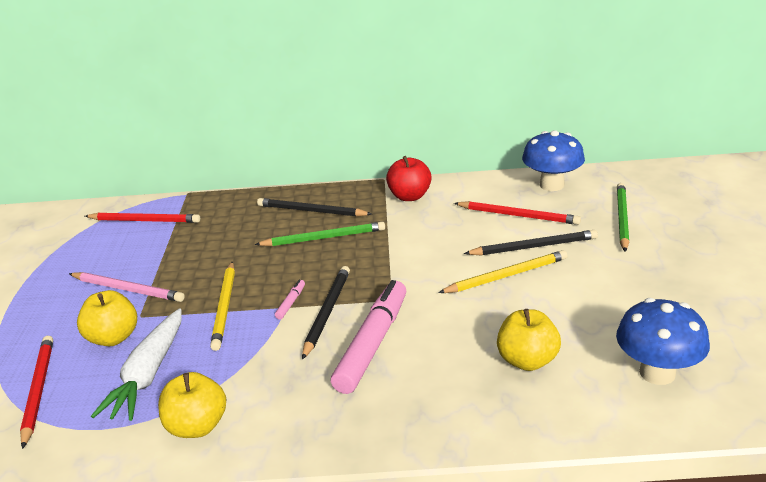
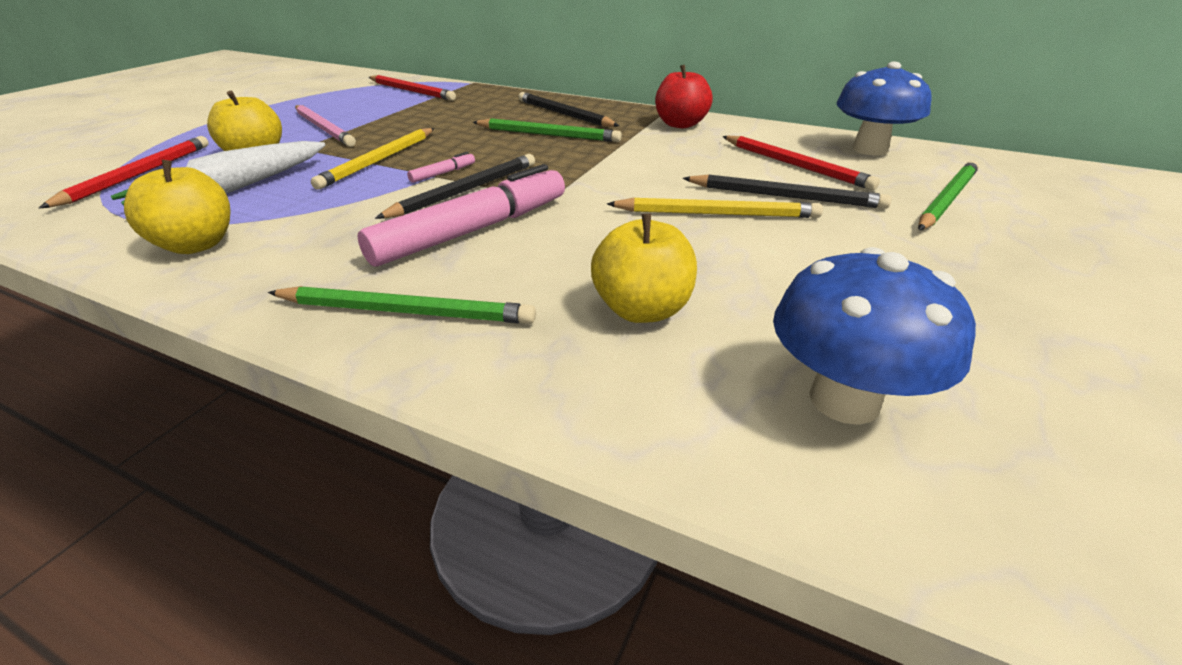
camera: 25 degrees right, 5 degrees up
(402, 414) = (406, 311): none -> green pencil

